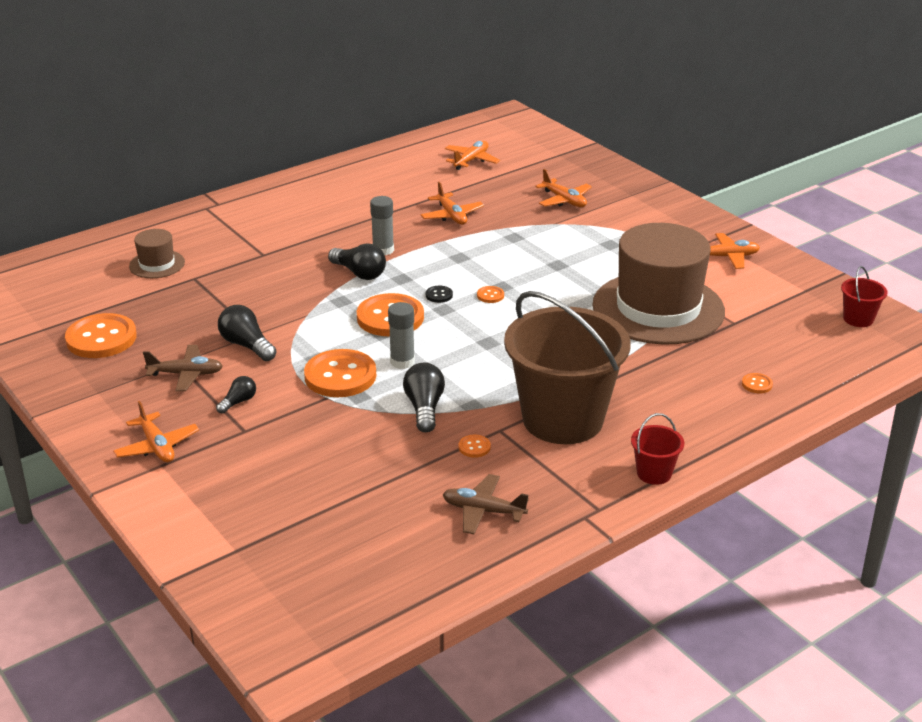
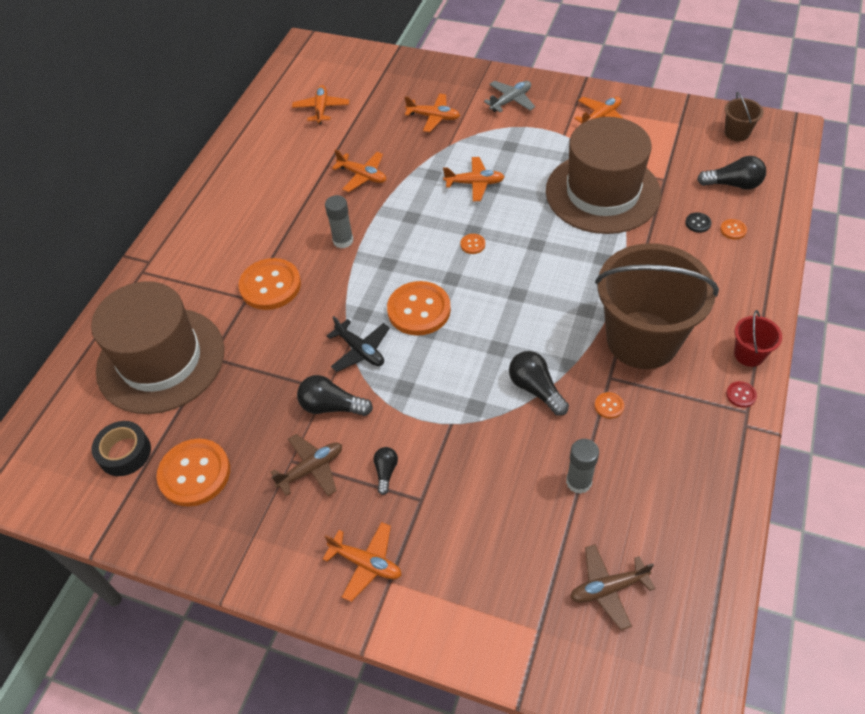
camera: 30 degrees left, 20 degrees up
(69, 305) = (125, 453): none -> black tape
(157, 264) = (161, 360): brown hat -> brown hat, size x2.27
(311, 322) = (360, 350): none -> black plane
(340, 376) = (440, 394): orange button -> orange button (270, 285)
(359, 273) = (348, 276): black light bulb -> black light bulb (733, 184)
(402, 362) = (473, 351): grey glue stick -> grey glue stick (578, 482)
(439, 295) = (433, 265): black button -> black button (698, 223)
(483, 511) = (675, 465): brown plane -> brown plane (608, 588)
(544, 257) = (475, 183): none -> orange plane
(608, 495) = (741, 395): none -> red button
(652, 214) = (511, 101): none -> grey plane
(858, 319) = (737, 133): red bucket -> brown bucket

